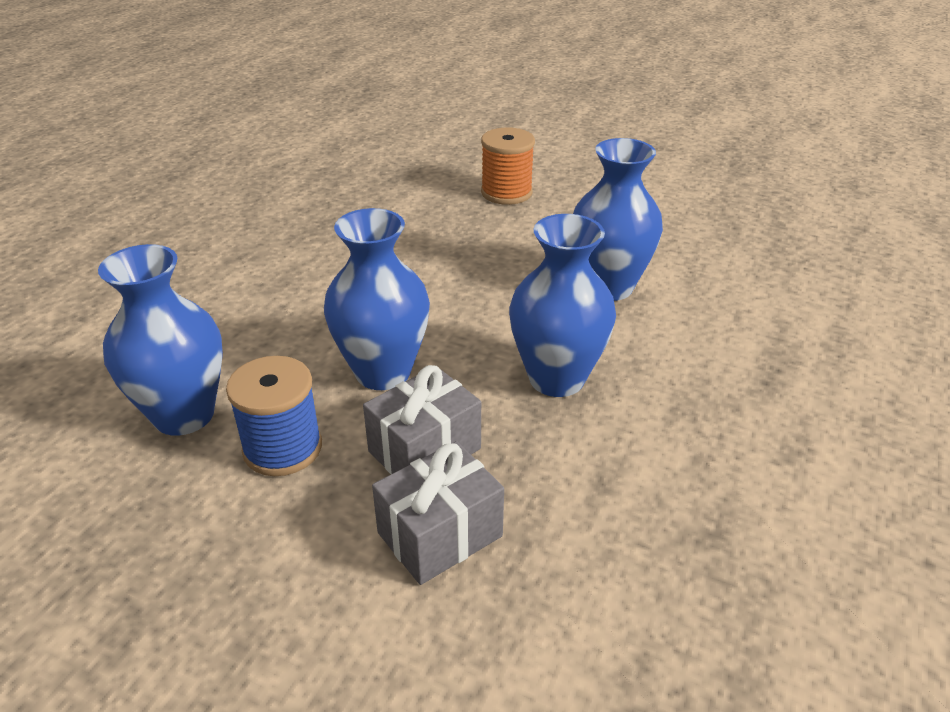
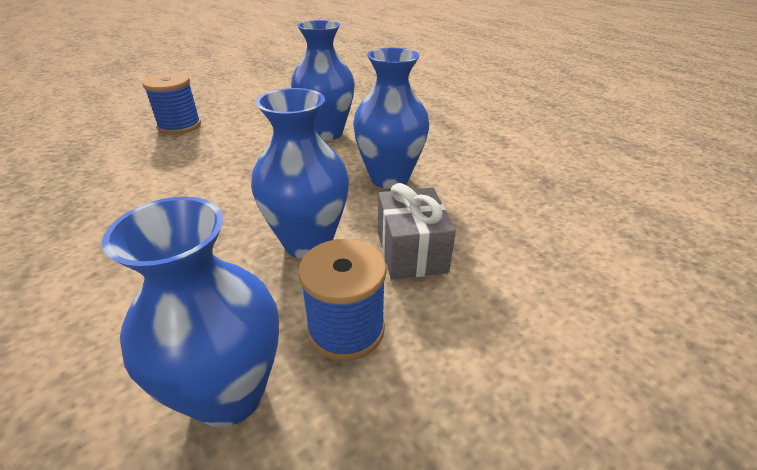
camera: 60 degrees left, 0 degrees up
(440, 534) = (498, 273): grey gift -> none
(506, 193) = (180, 126): orange spool -> blue spool

